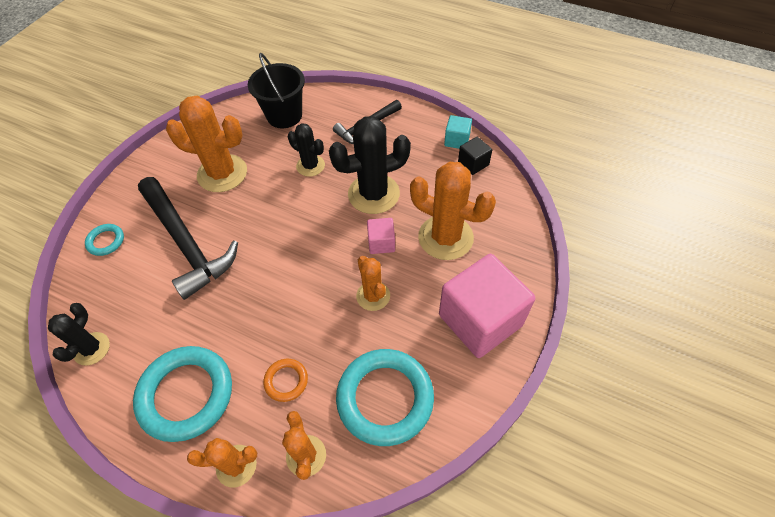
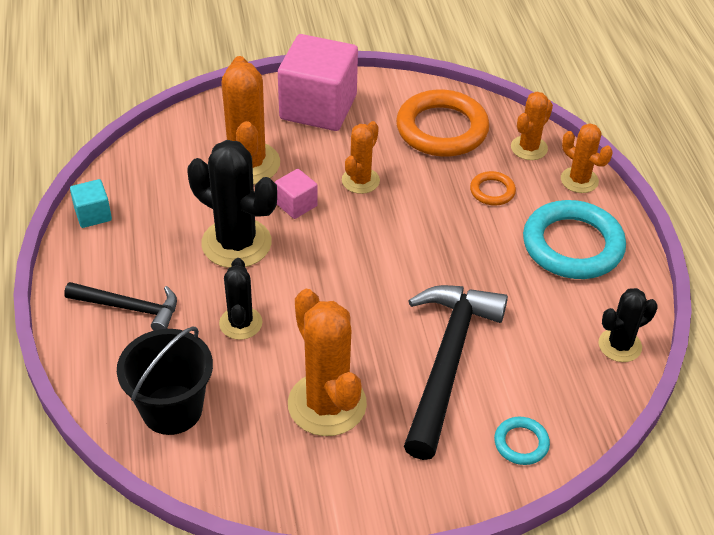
camera: 130 degrees left, 10 degrees down
(385, 398) = (442, 129): turquoise ring -> orange ring
(473, 163) = (123, 186): black cube -> none

